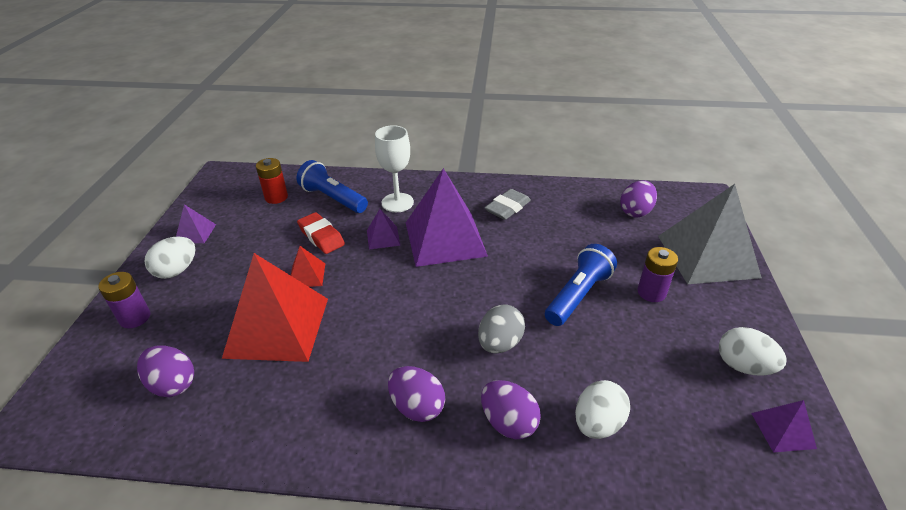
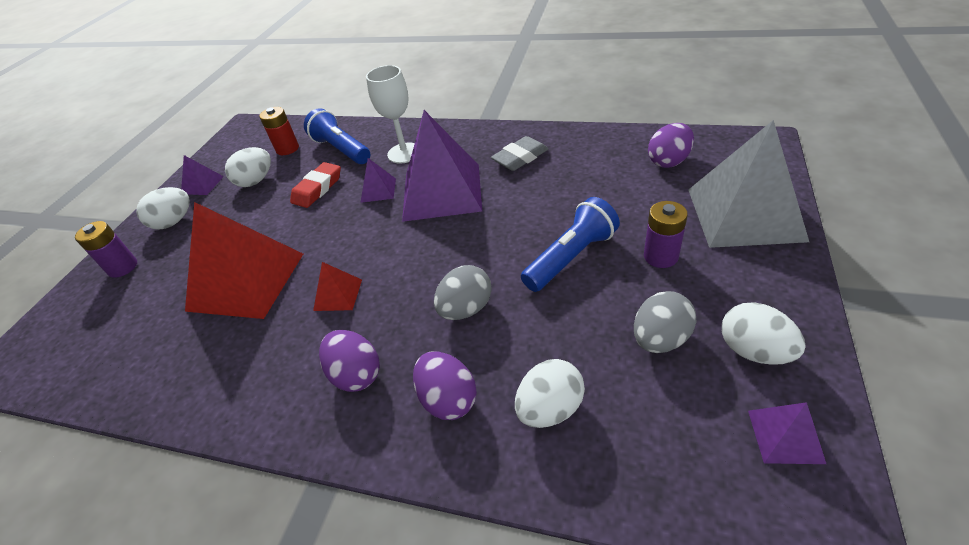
camera: 15 degrees right, 5 degrees up
(173, 384) = (133, 335): purple egg -> none
(253, 229) = (256, 181): none -> white egg
(307, 275) = (291, 228): red pyramid -> red pyramid (338, 295)
(321, 236) = (317, 189): red eraser -> red eraser turned 60 degrees clockwise
(670, 361) = (660, 339): none -> grey egg

